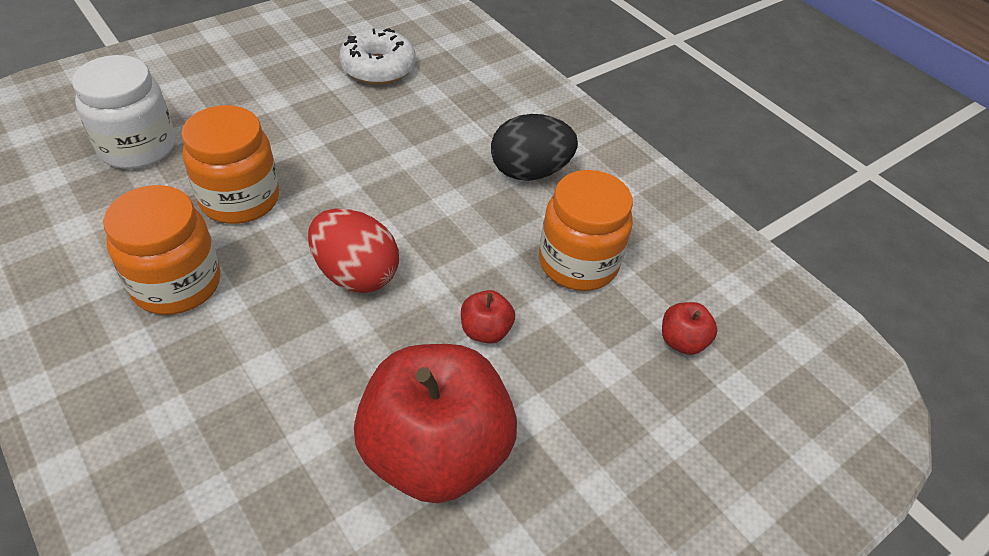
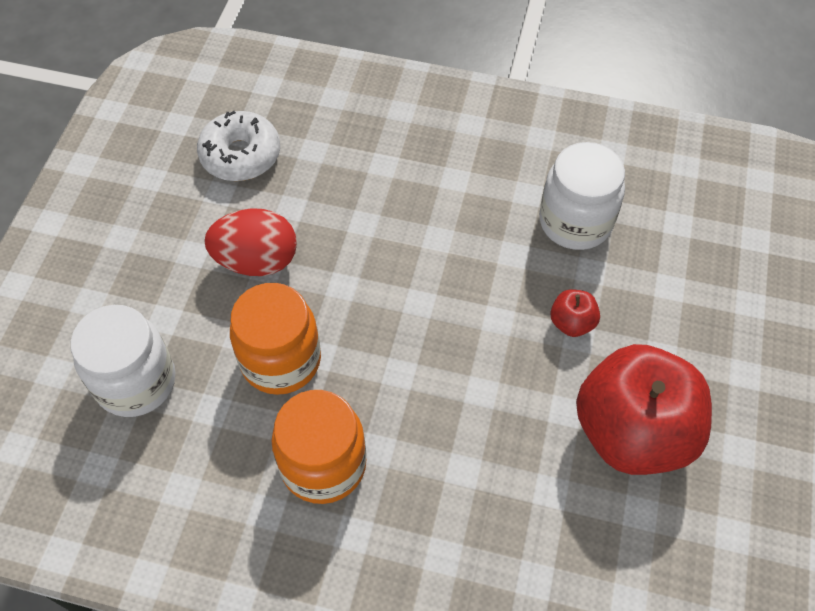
camera: 35 degrees left, 10 degrees up
(355, 274) = (440, 351): red egg -> red egg (257, 261)
(529, 171) = (465, 169): black egg -> none
(578, 263) = (575, 222): orange jar -> white jar
(682, 341) = (693, 231): red apple -> none

